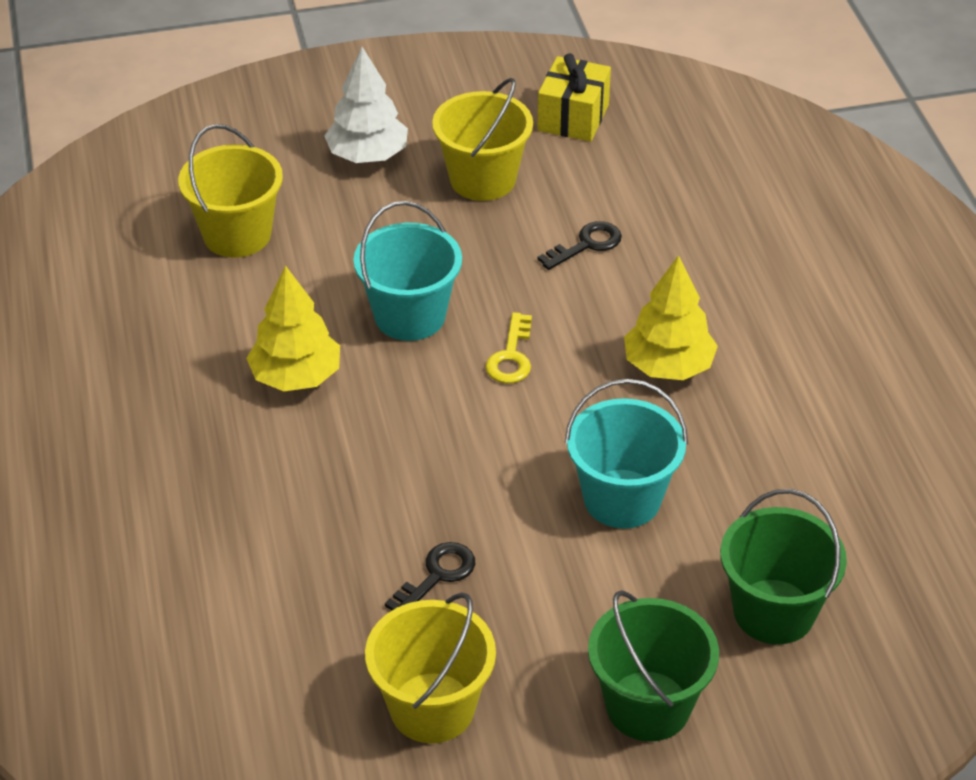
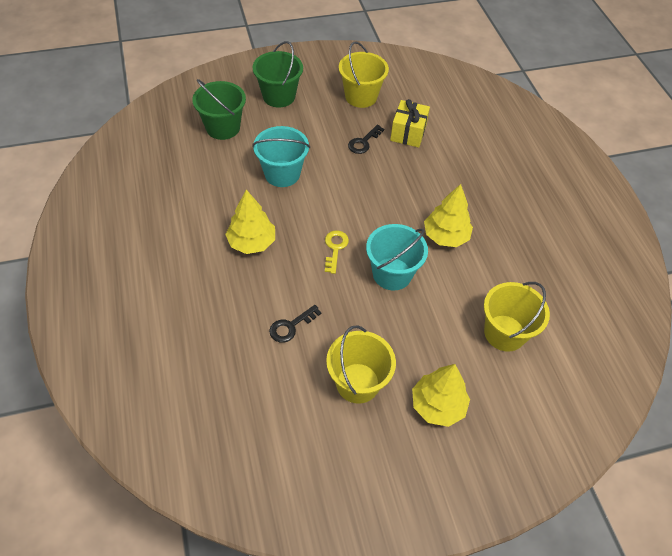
camera: 175 degrees right, 10 degrees up
(368, 155) = (437, 405): white tree -> yellow tree
(573, 117) = (295, 448): yellow gift -> yellow gift (408, 133)

